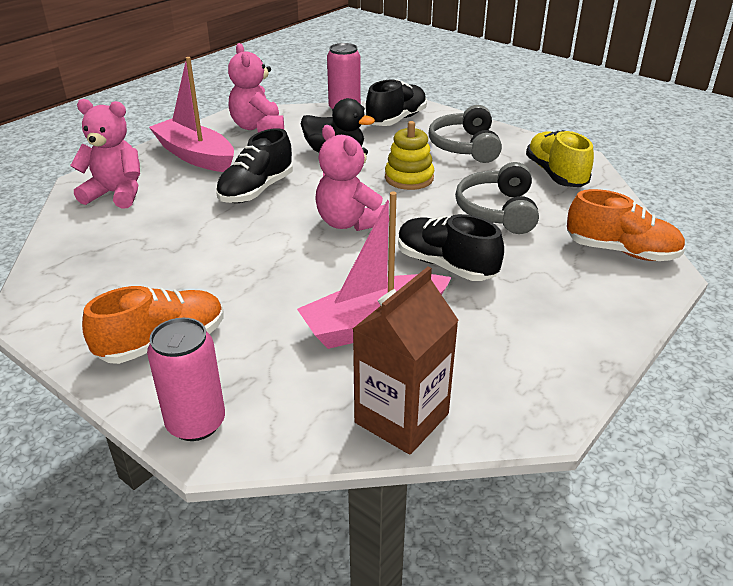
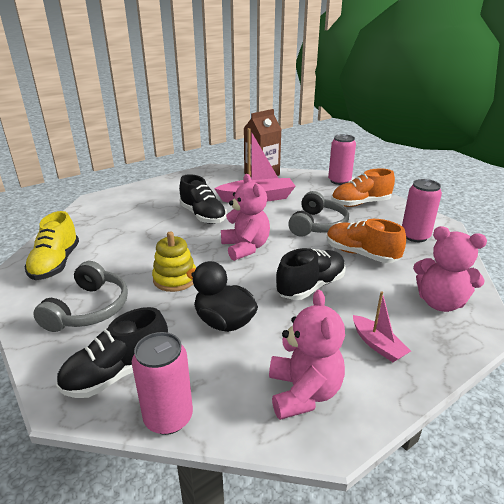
camera: 165 degrees left, 5 degrees down
(93, 277) = (415, 236): none -> pink can
(195, 156) = (377, 345): pink boat -> pink boat, size x0.53
(498, 211) = (137, 241): grey headphones -> grey headphones (317, 225)
(621, 251) = (99, 209): orange shoe -> orange shoe (361, 254)

